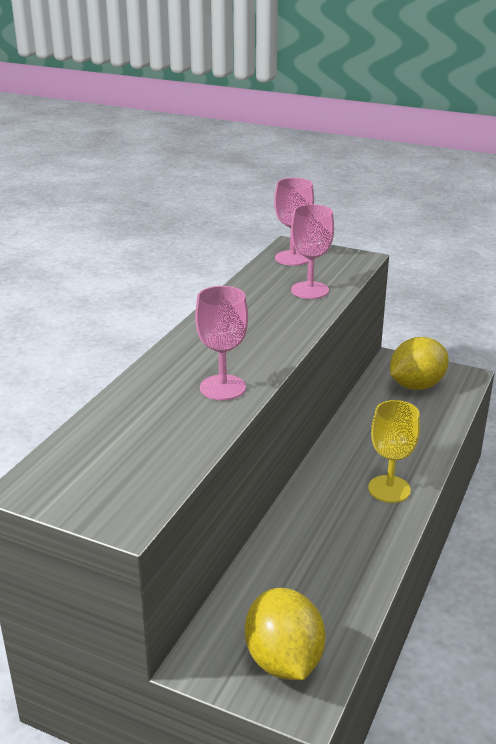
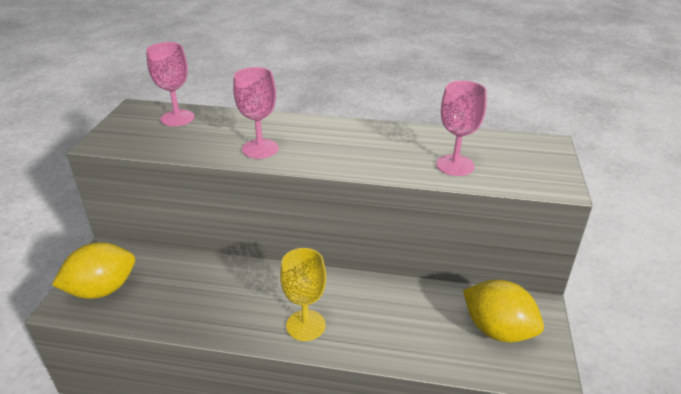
camera: 75 degrees right, 5 degrees up
(292, 258) = (519, 148): pink goblet -> pink goblet (177, 118)

